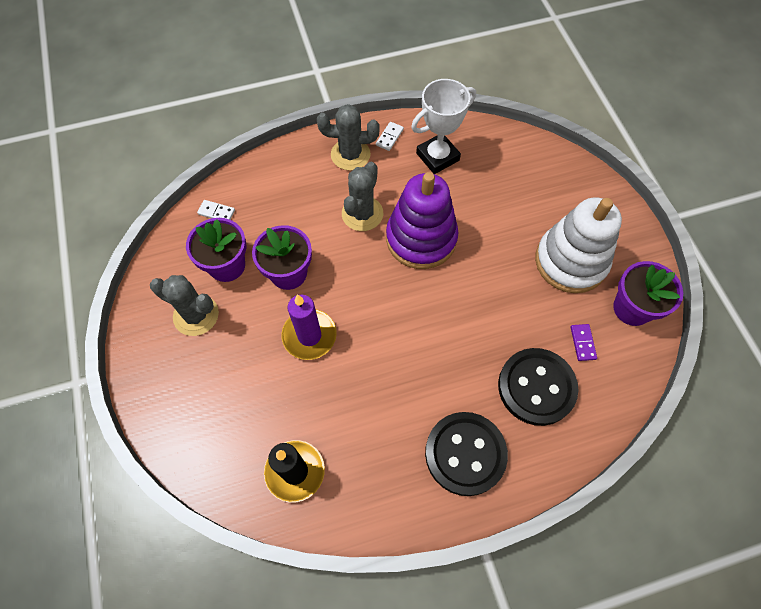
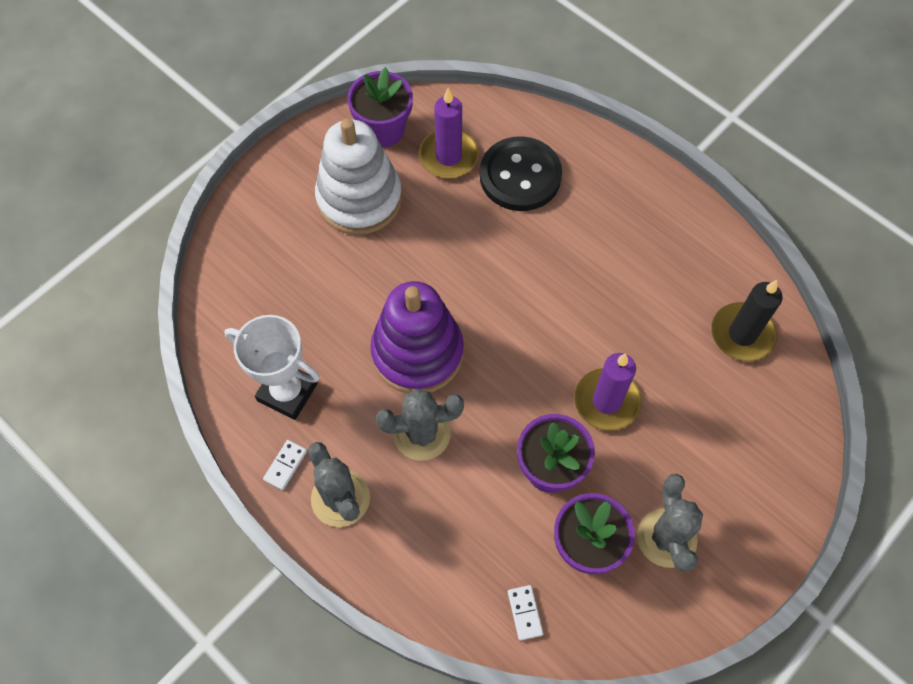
camera: 120 degrees left, 0 degrees up
(389, 137) = (285, 465): white domino -> white domino turned 60 degrees counterclockwise
(465, 454) = (623, 205): black button -> none
(582, 343) = (448, 156): purple domino -> purple candle

